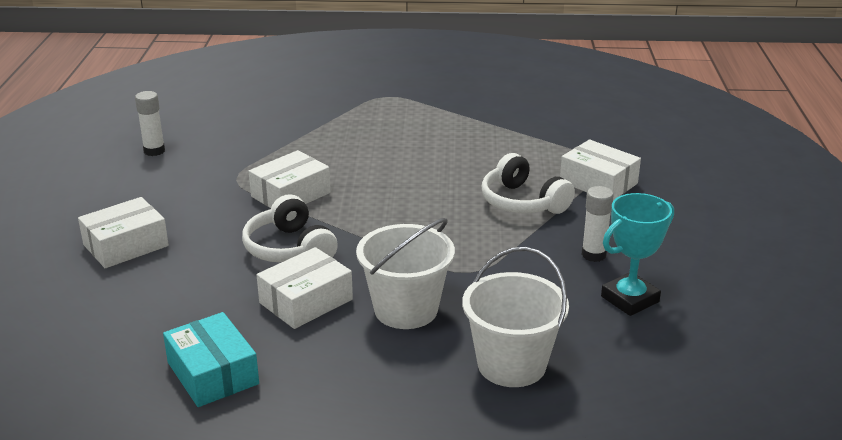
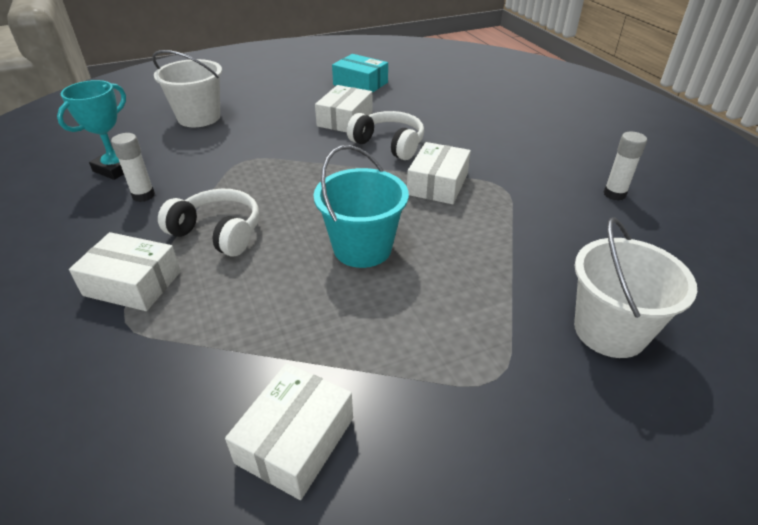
camera: 155 degrees right, 10 degrees up
(126, 245) = (498, 121): white box -> white box (295, 440)
(406, 310) = (278, 128): white bucket -> white bucket (609, 330)
(407, 164) = (362, 248): none -> turquoise bucket

